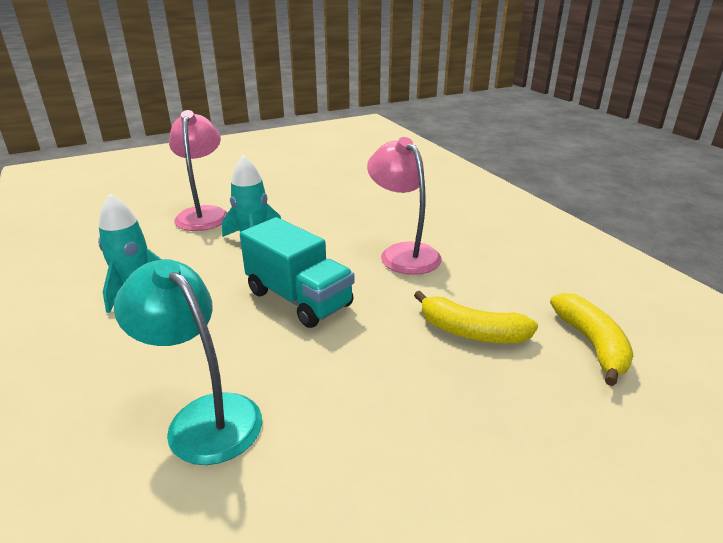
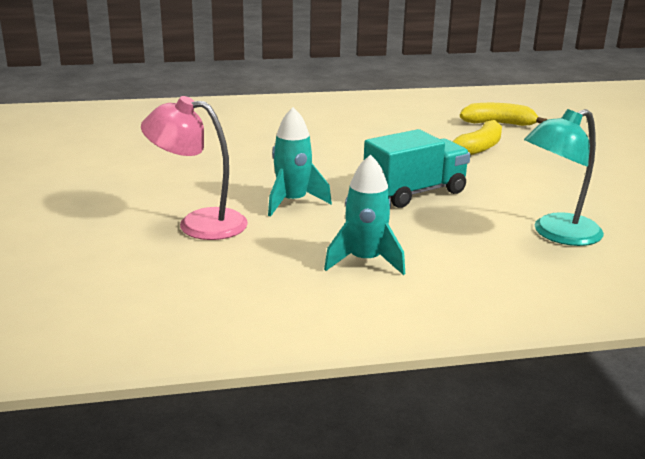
camera: 75 degrees left, 5 degrees down
(403, 253) = (357, 149): pink lamp -> none

